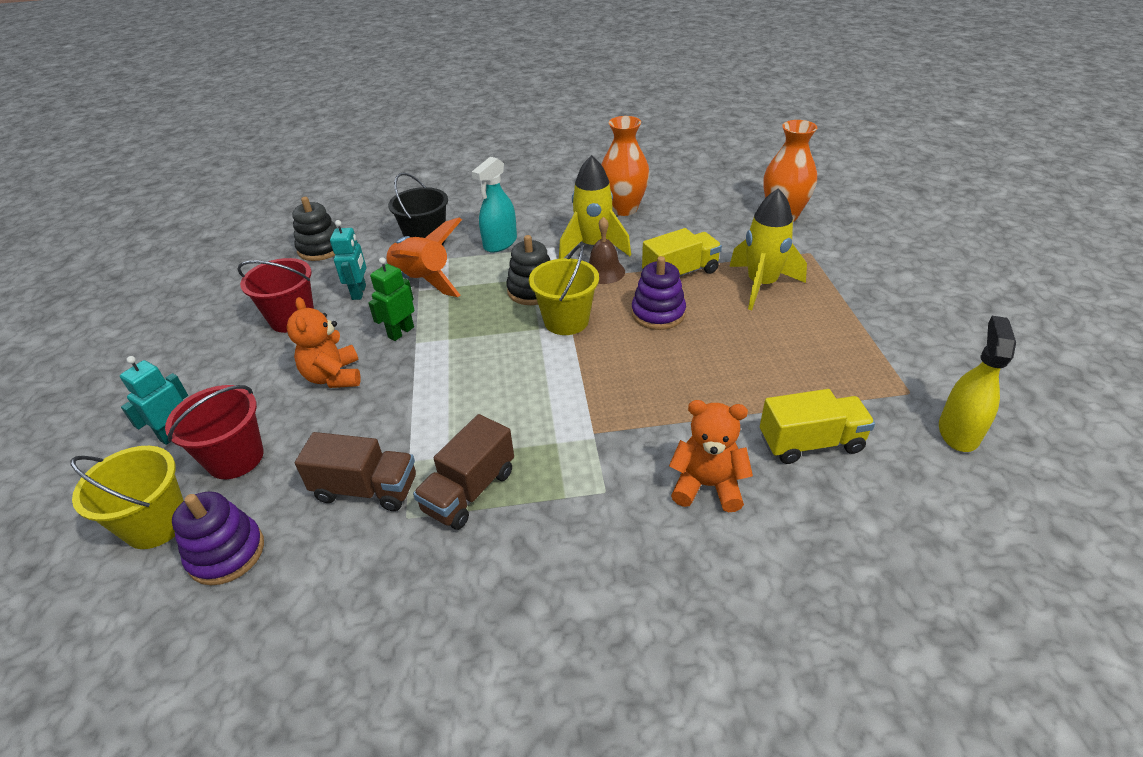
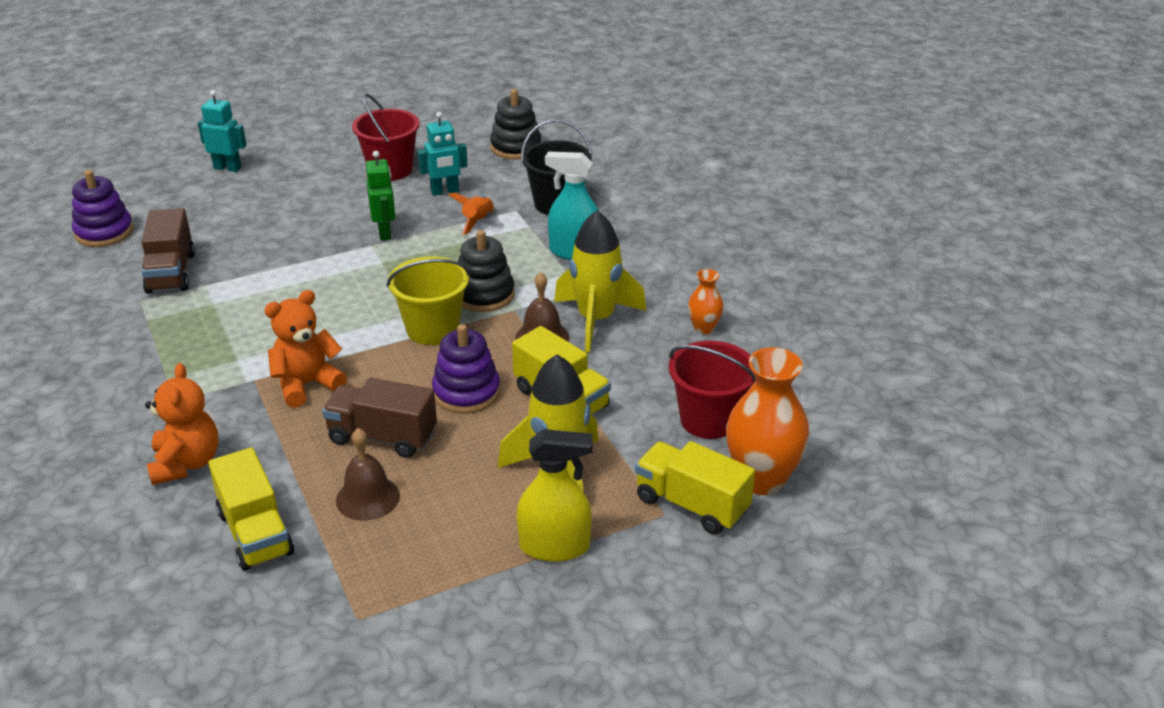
camera: 70 degrees right, 5 degrees down
(156, 524) = (131, 195): yellow bucket -> none
(235, 458) = (201, 203): red bucket -> red bucket (709, 420)
(334, 377) = (310, 216): orange teddy bear -> orange teddy bear (307, 384)
(401, 332) = (385, 233): green robot -> green robot turned 60 degrees clockwise
(423, 281) = (477, 222): orange rocket -> orange rocket, size x0.51
(469, 491) = (172, 325): brown truck -> brown truck (382, 437)
(624, 209) = (704, 328): orange vase -> orange vase, size x0.50
(775, 375) = (367, 498): none -> brown bell
(803, 242) = (691, 505): none -> yellow truck
(958, 432) = (289, 661): yellow spray bottle -> yellow spray bottle (555, 546)

